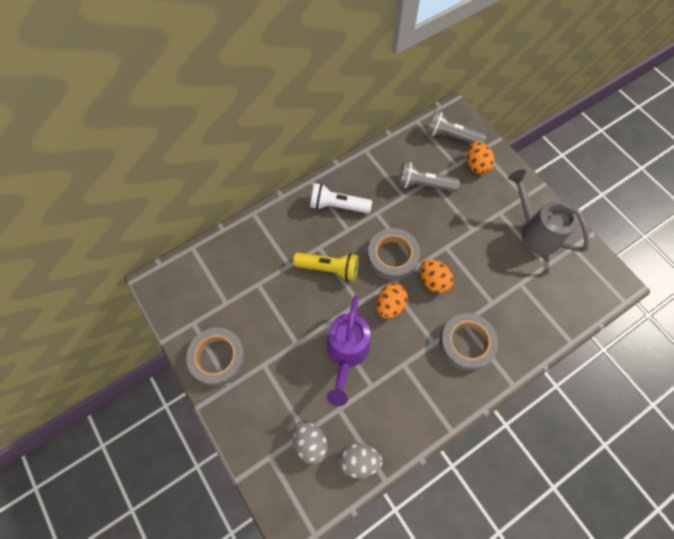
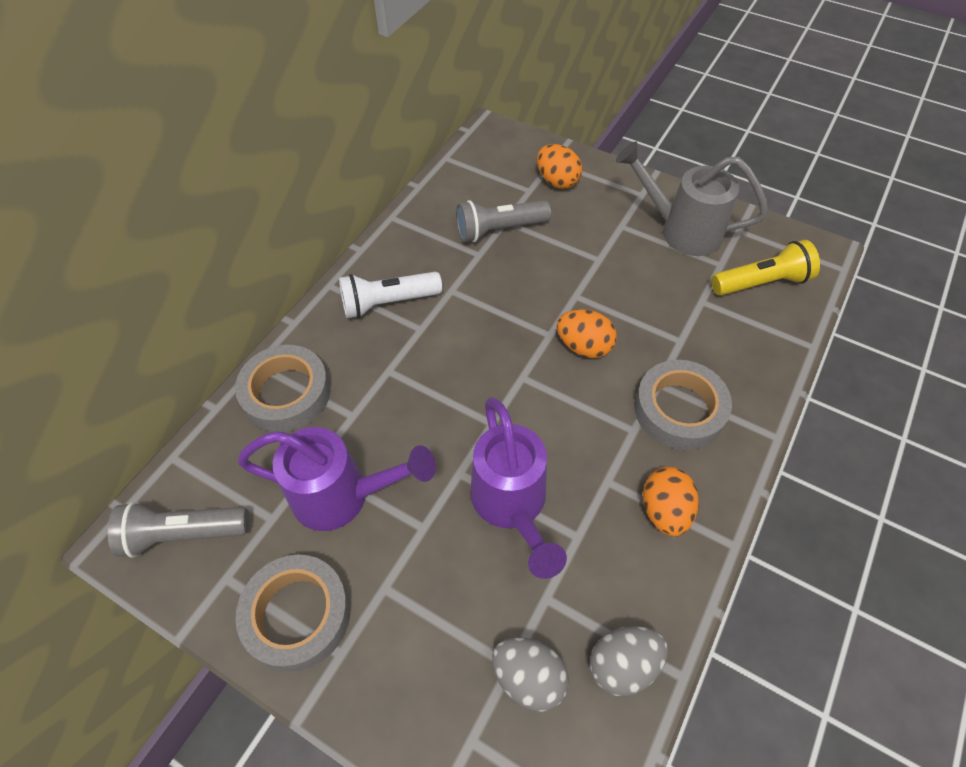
camera: 25 degrees left, 10 degrees down
(265, 308) = (343, 496): none -> purple watering can
(329, 268) = (419, 393): yellow flashlight -> yellow flashlight (761, 282)
(390, 305) = (540, 406): orange egg -> orange egg (664, 510)
(392, 256) = (506, 338): grey tape -> grey tape (286, 393)
(451, 136) = (503, 160): grey flashlight -> grey flashlight (183, 534)

